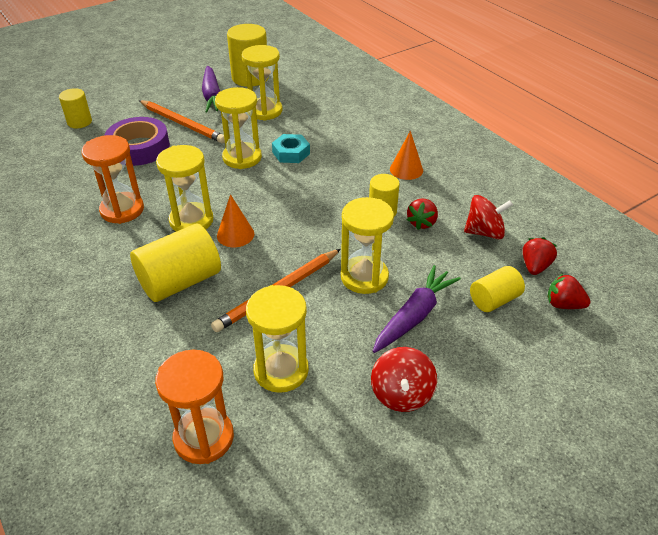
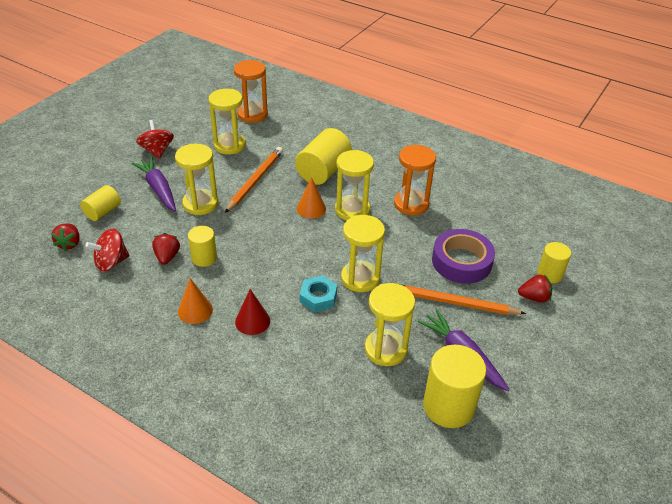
camera: 155 degrees right, 0 degrees up
(358, 150) = (252, 321): none -> red cone
(414, 316) = (158, 189): purple carrot -> purple carrot turned 135 degrees clockwise
(563, 304) = (51, 221): red strawberry -> red strawberry (534, 297)

